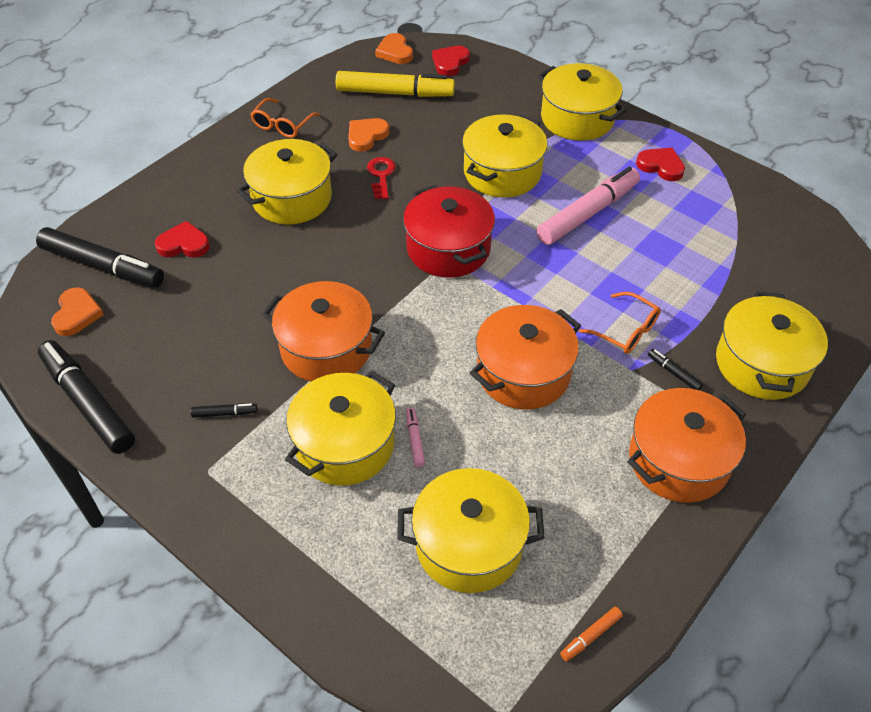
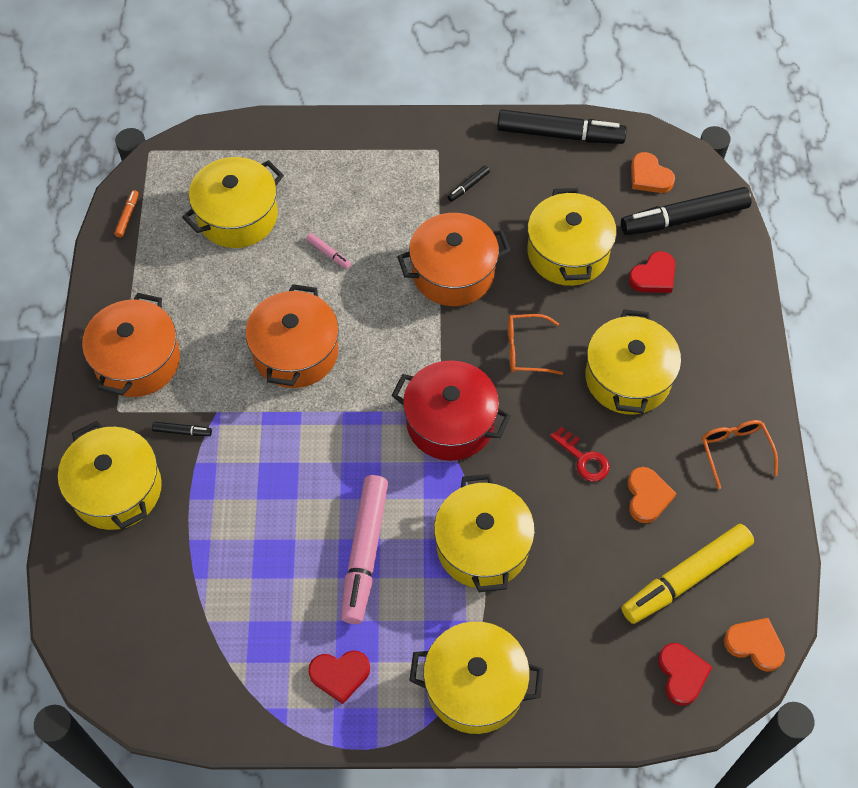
camera: 140 degrees right, 10 degrees up
(345, 444) = (371, 220): yellow pot -> yellow pot (568, 253)
(626, 331) = (244, 445): orange glasses -> orange glasses (525, 350)

